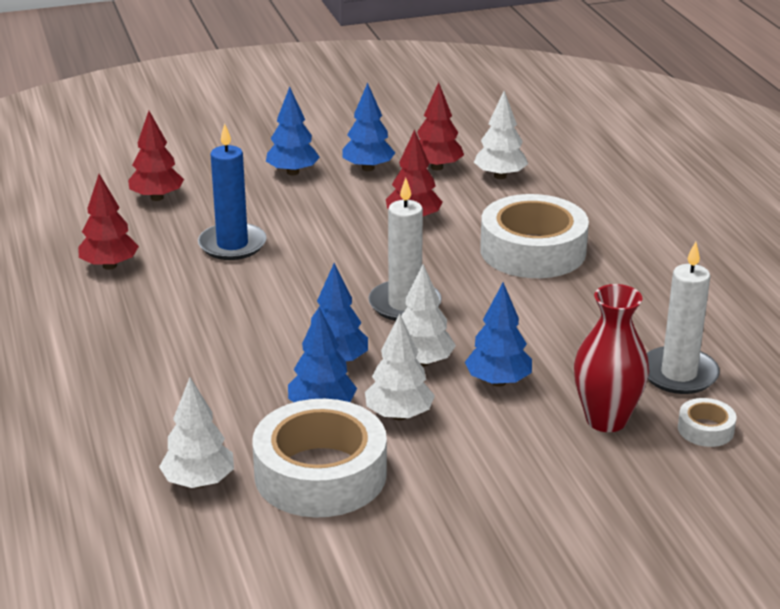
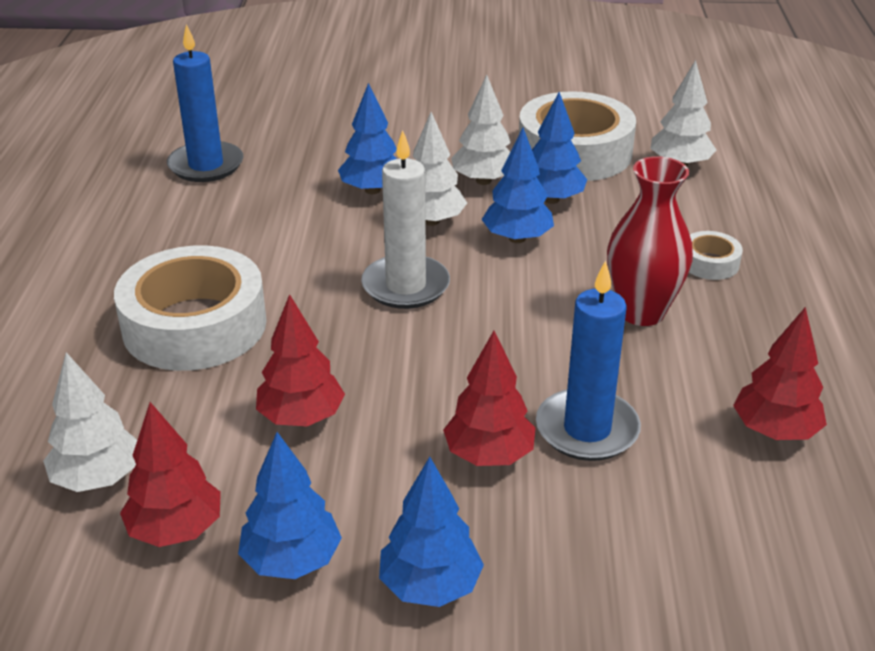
camera: 160 degrees left, 5 degrees up
(157, 197) = (696, 577): red tree -> red tree (489, 455)
(606, 420) = (309, 145): red vase -> red vase (641, 312)
(679, 374) = (206, 165): white candle -> blue candle
(705, 429) = (238, 125): white tape -> white tape (709, 263)

